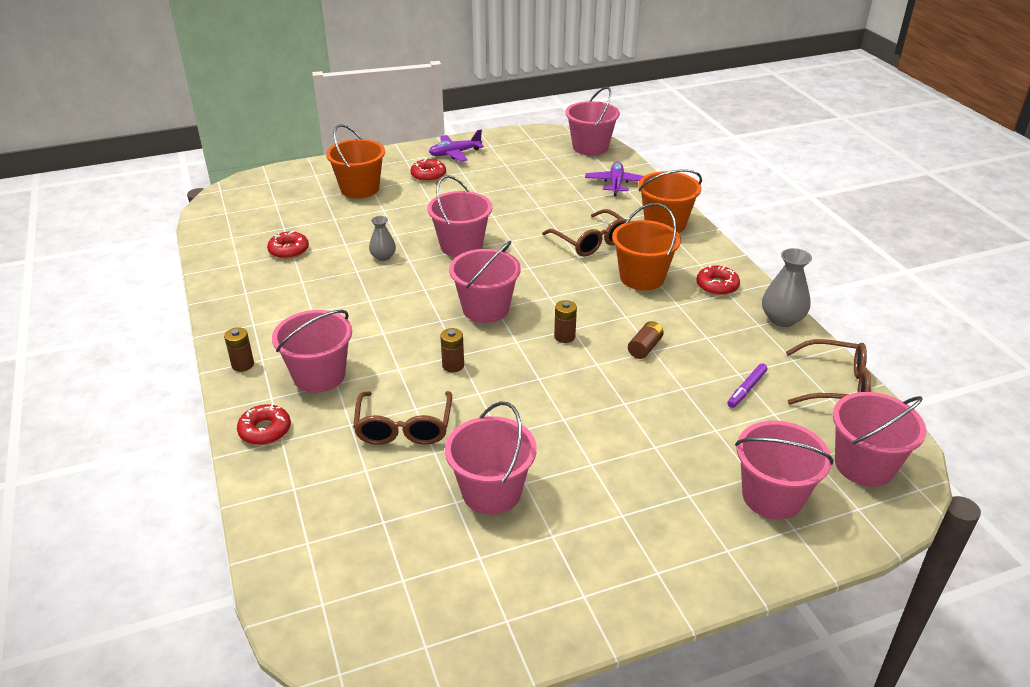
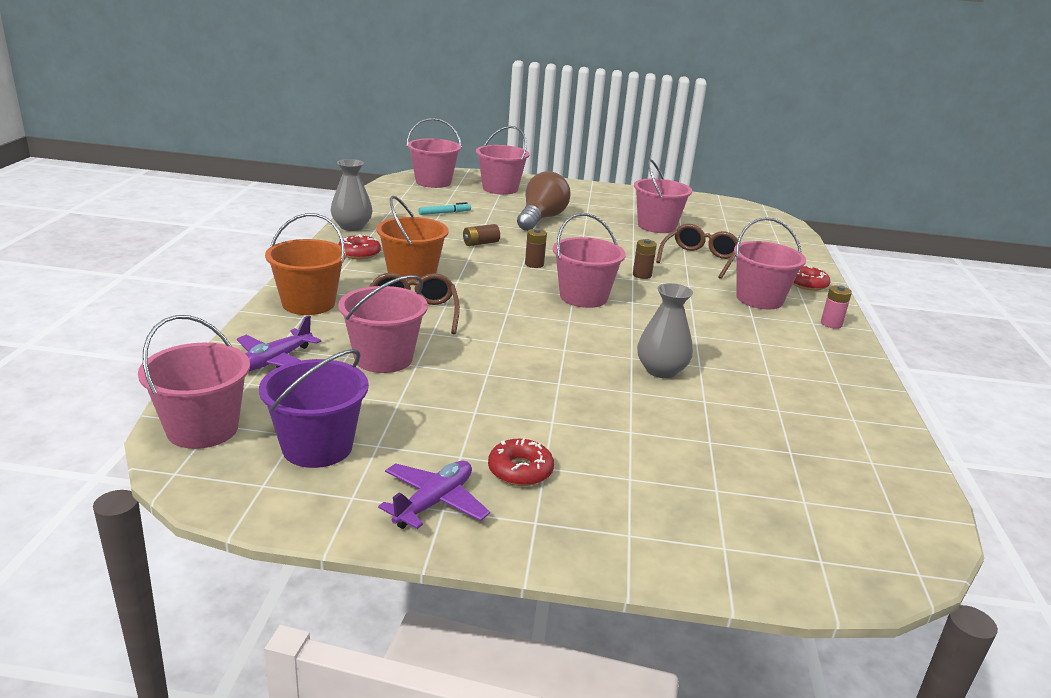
camera: 155 degrees left, 10 degrees down
(243, 365) = (831, 324): brown battery -> pink battery
(289, 250) = (783, 415): red donut -> none
(360, 189) = (651, 483): orange bucket -> none
(383, 257) = (661, 370): grey vase -> grey vase, size x1.59
(455, 153) = (434, 502): purple plane -> purple plane turned 60 degrees counterclockwise
(461, 246) = (559, 353): pink bucket -> pink bucket (383, 358)
(531, 156) = (317, 447): none -> purple bucket
(640, 433) = (541, 219): none -> brown light bulb
(746, 389) = (444, 213): purple marker -> turquoise marker
(834, 385) = (386, 200): brown glasses -> none

